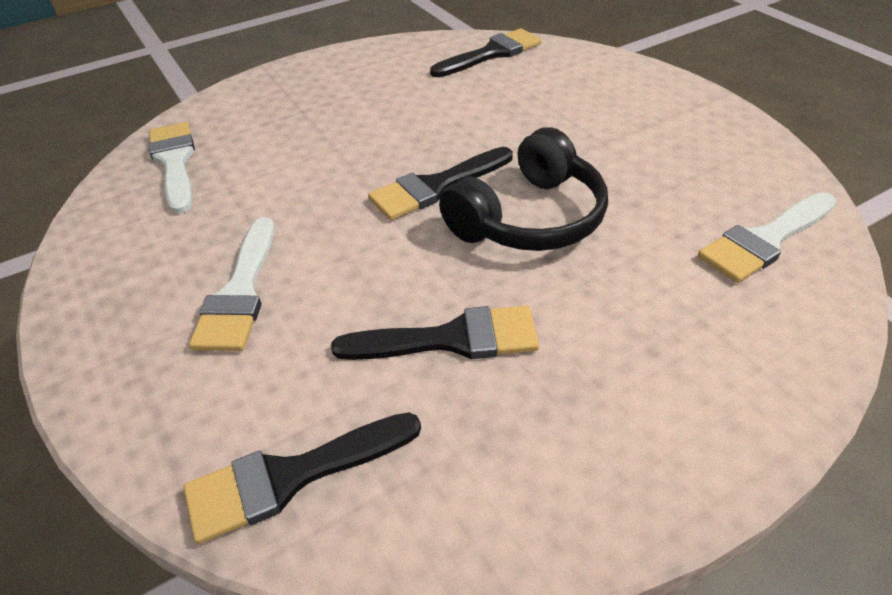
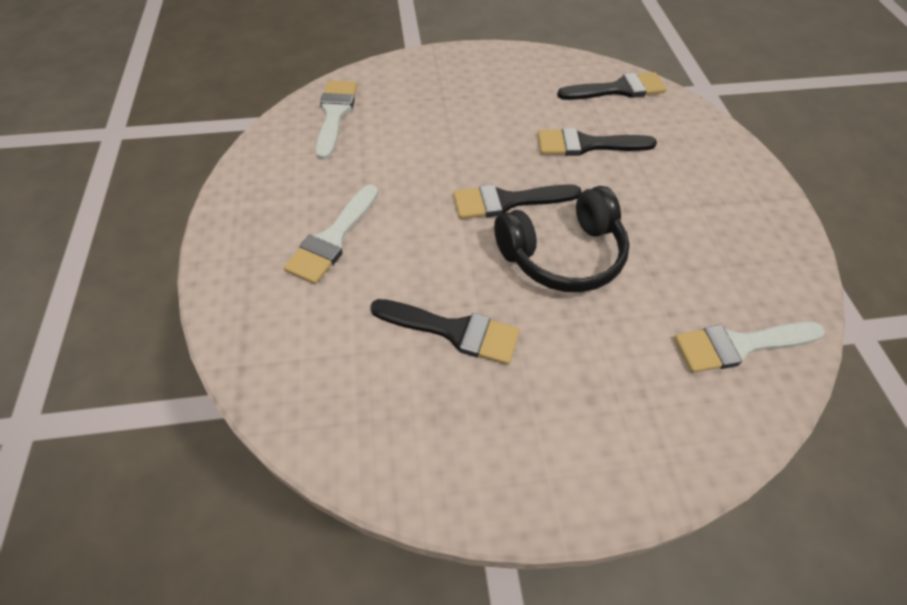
camera: 20 degrees right, 10 degrees up
(291, 477) = (306, 386): black brush -> black brush (587, 145)

